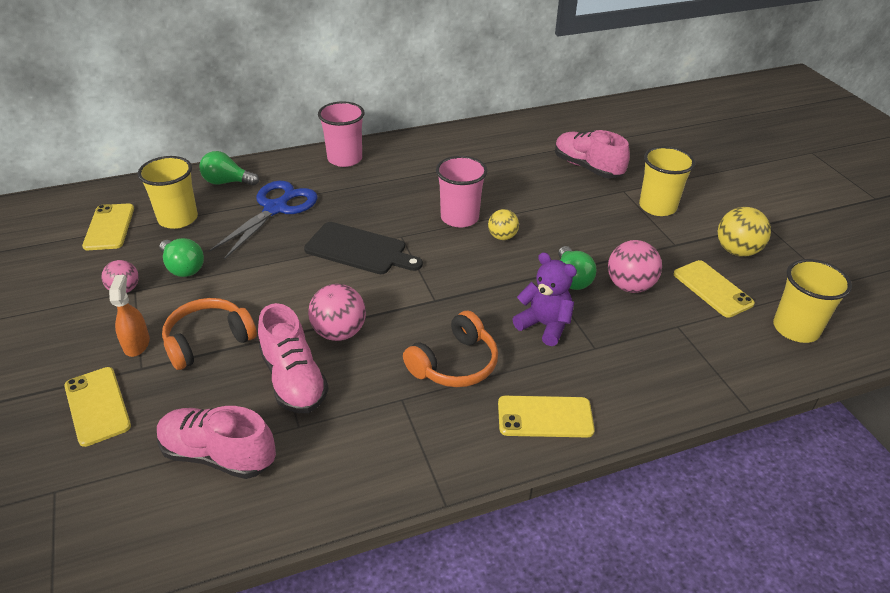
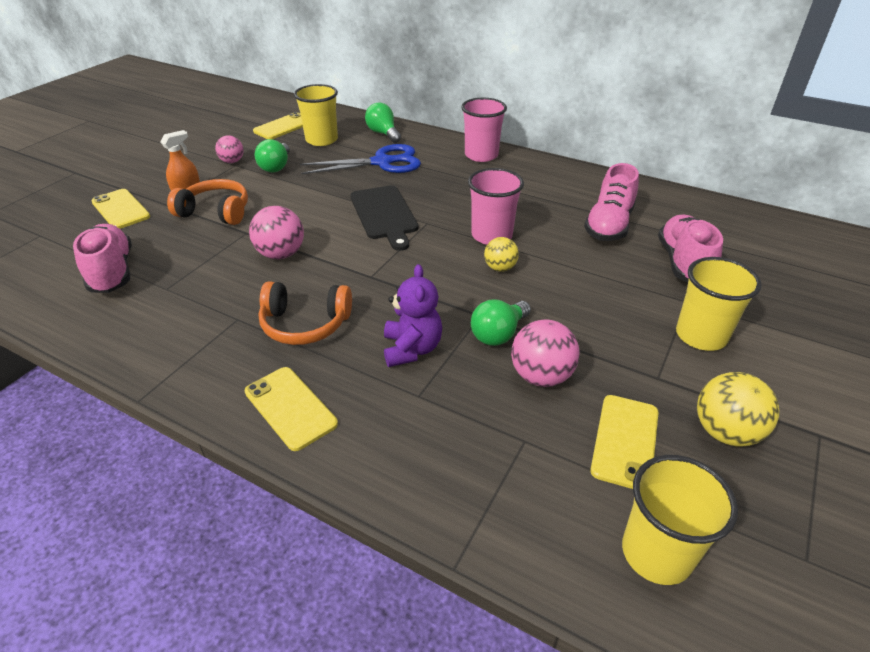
camera: 50 degrees right, 0 degrees up
(97, 406) = (120, 209): yellow phone -> yellow phone turned 60 degrees counterclockwise
(294, 380) = (211, 262): pink shoe -> pink shoe (609, 225)

